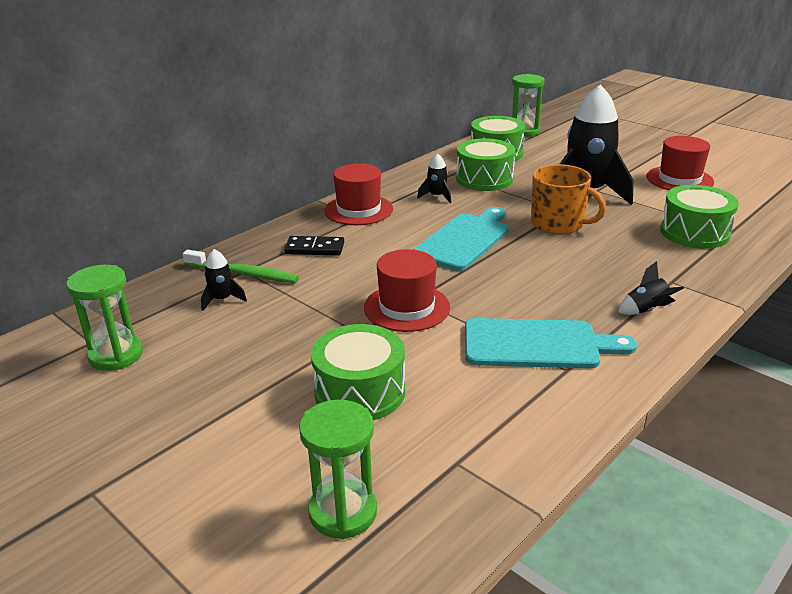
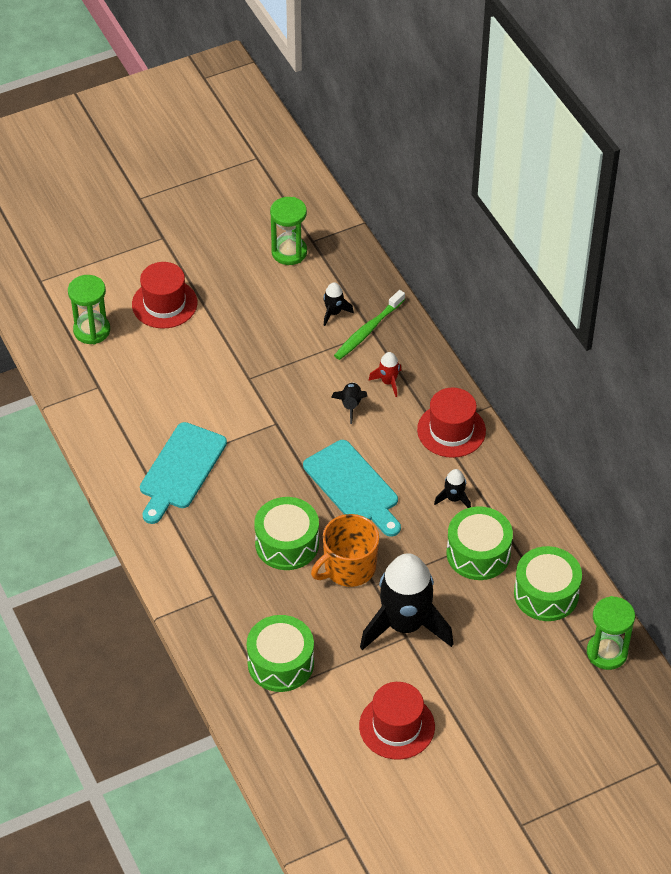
camera: 110 degrees right, 20 degrees up
(314, 248) = (388, 382): black domino -> red rocket
(360, 391) = (184, 362): green drum -> green drum (287, 543)
(407, 307) = (266, 414): red hat -> red hat (164, 304)
(646, 310) = (185, 554): black rocket -> black rocket (350, 405)

